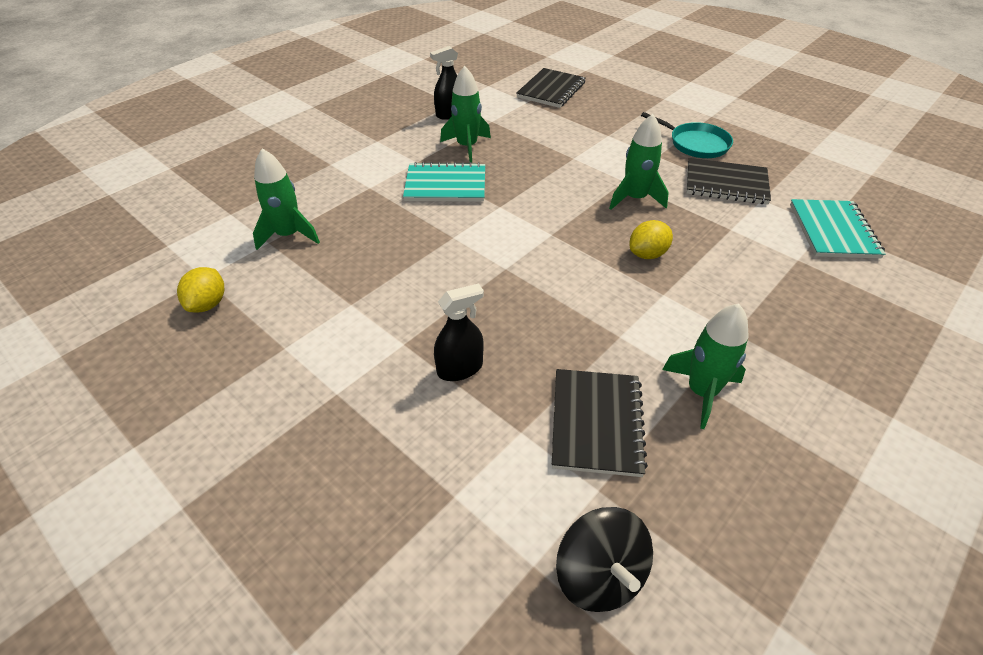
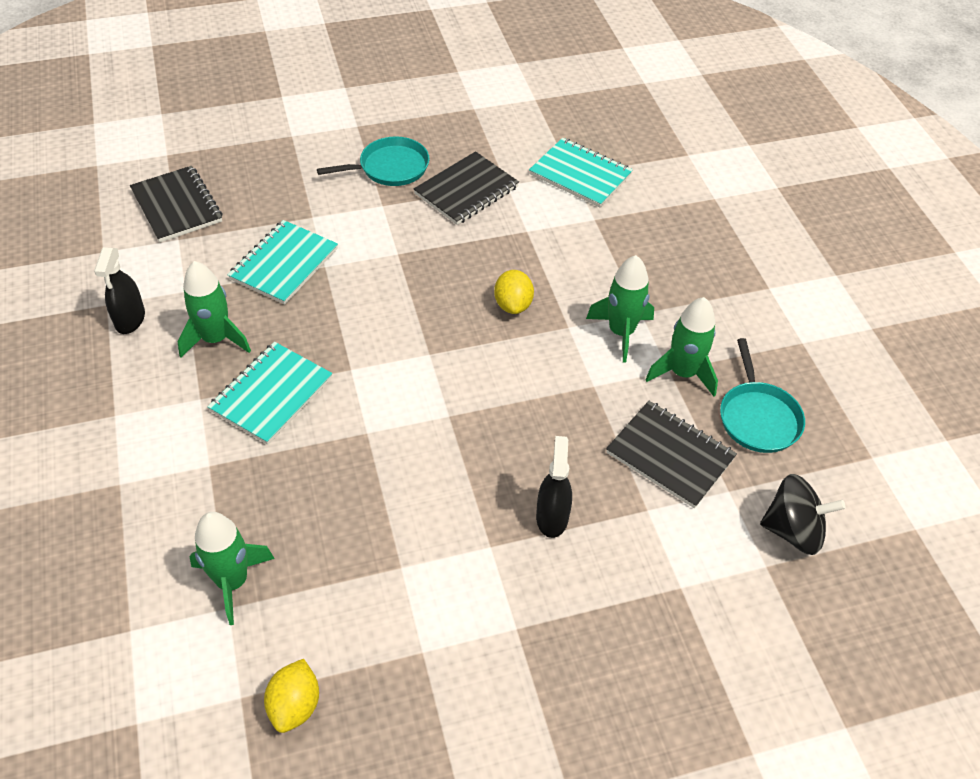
camera: 60 degrees left, 5 degrees up
(208, 304) = (295, 705): yellow lemon -> yellow lemon turned 60 degrees clockwise
(555, 143) = (284, 264): none -> turquoise notebook
(635, 199) = (431, 263): green rocket -> green rocket (621, 332)
(714, 478) = (758, 418): none -> turquoise pan

